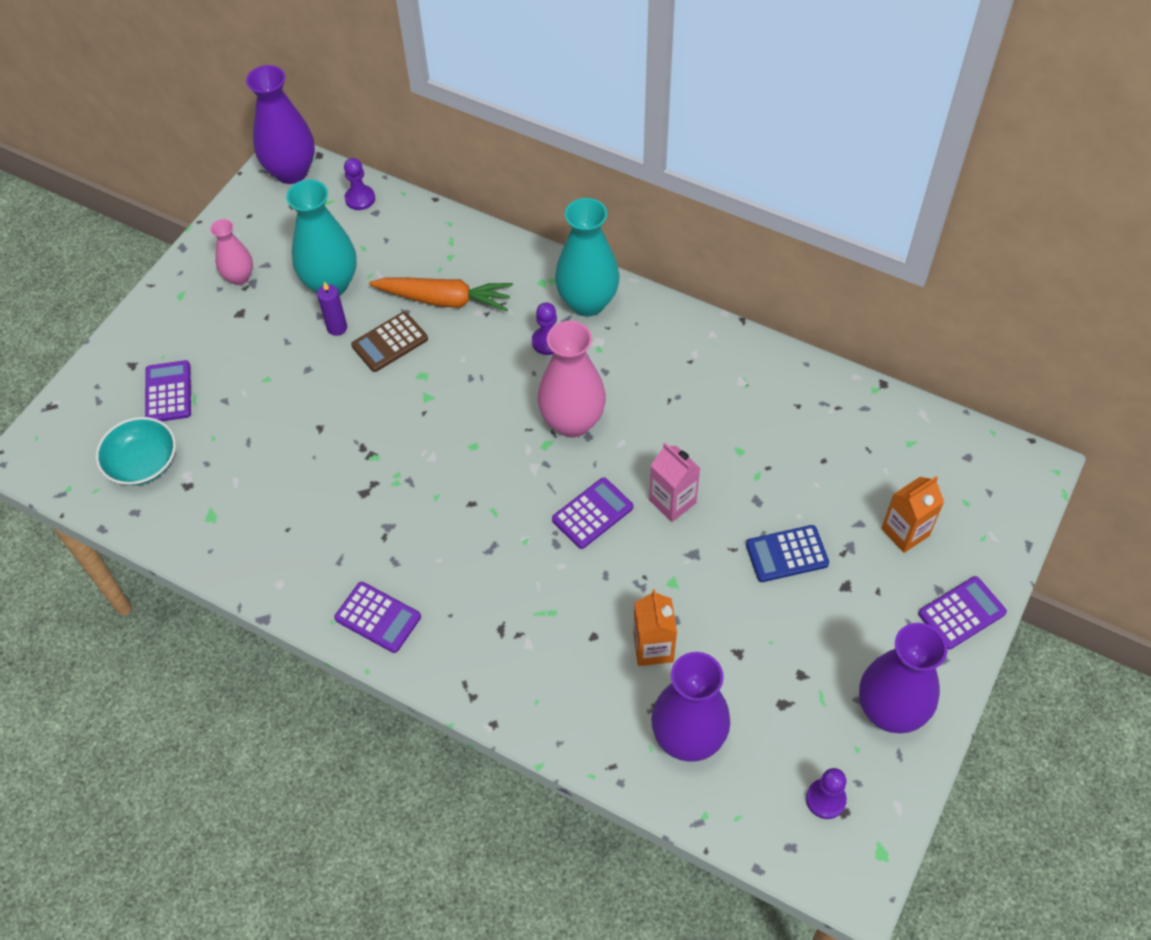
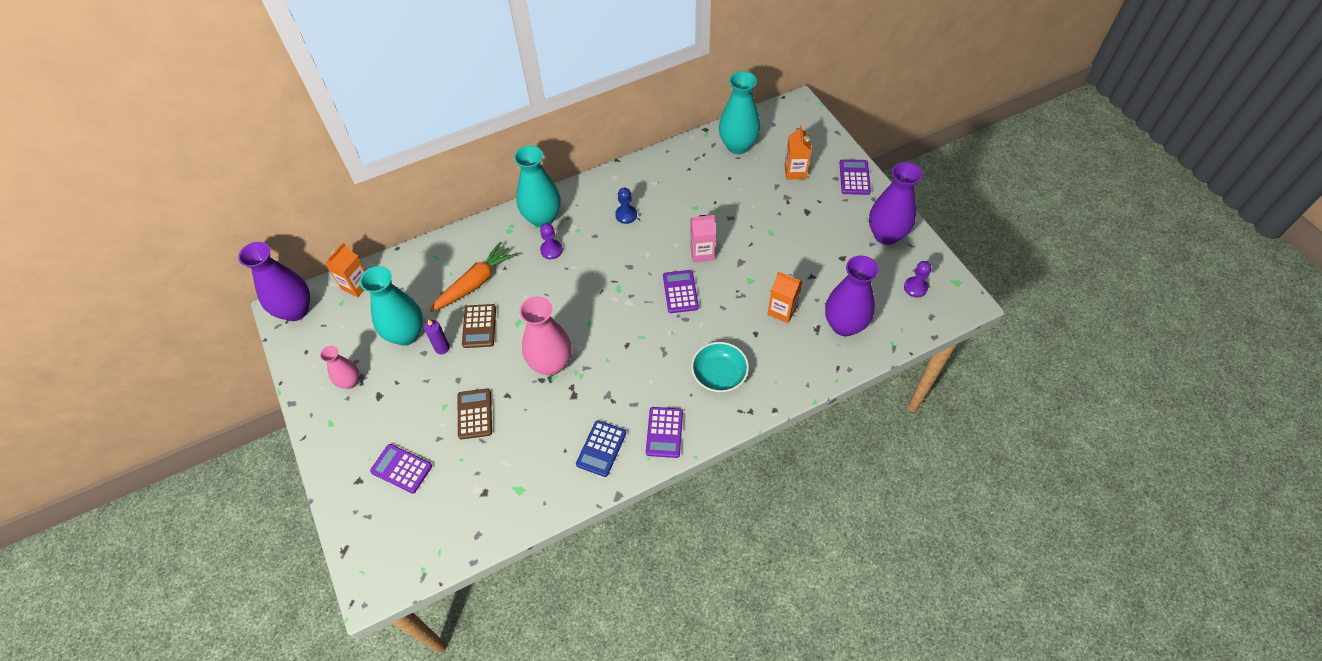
camera: 55 degrees left, 0 degrees up
(142, 462) = (443, 511): turquoise bowl -> turquoise bowl (719, 374)
(275, 413) = (474, 414): none -> brown calculator
(360, 198) = (356, 285): purple pawn -> orange carton
(378, 617) = (664, 432): purple calculator -> purple calculator turned 120 degrees clockwise
(572, 422) = (614, 268): pink vase -> pink vase (551, 363)
(663, 384) = (626, 215): none -> blue pawn
(787, 554) = (771, 224): blue calculator -> blue calculator (601, 448)
(889, 437) = (738, 146): none -> turquoise vase

